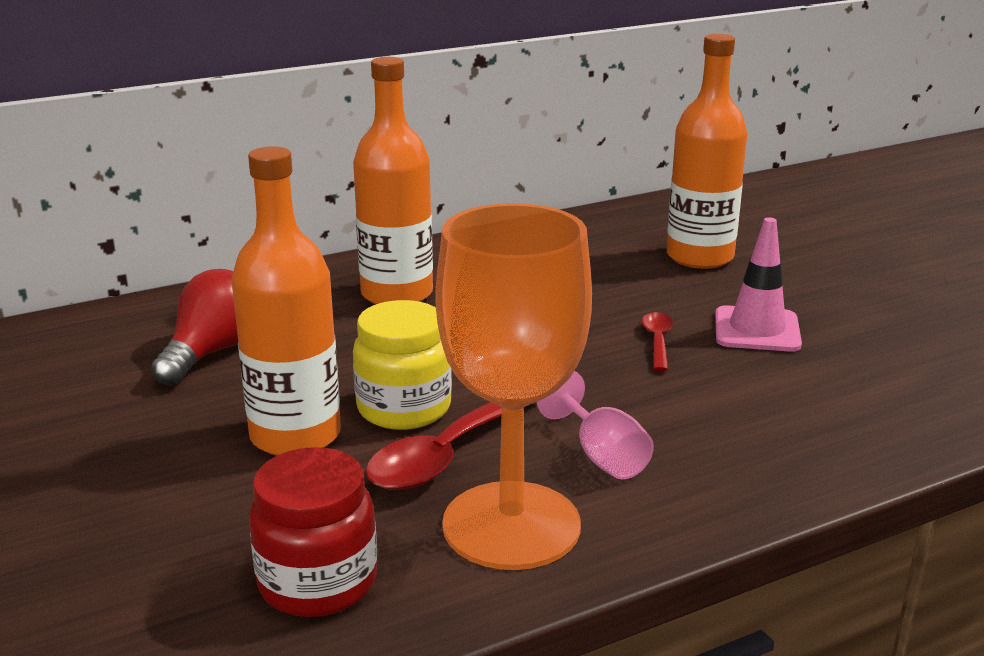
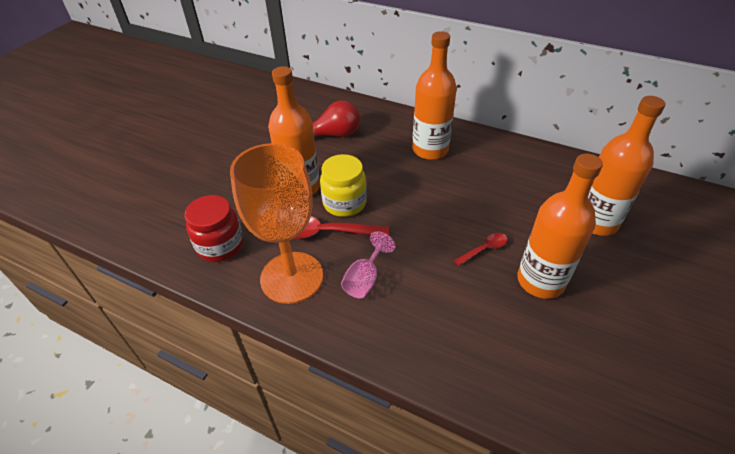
camera: 55 degrees right, 20 degrees up
(757, 330) = (540, 281): pink traffic cone -> orange bottle

